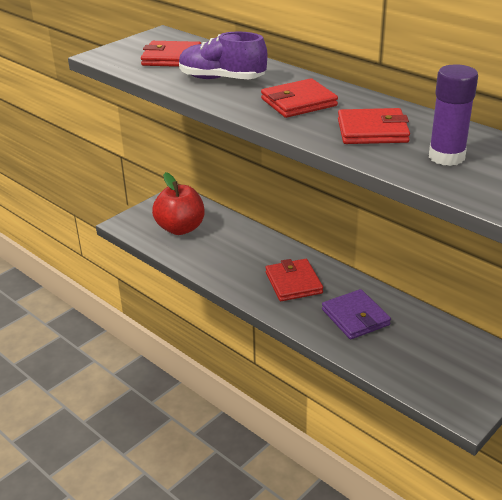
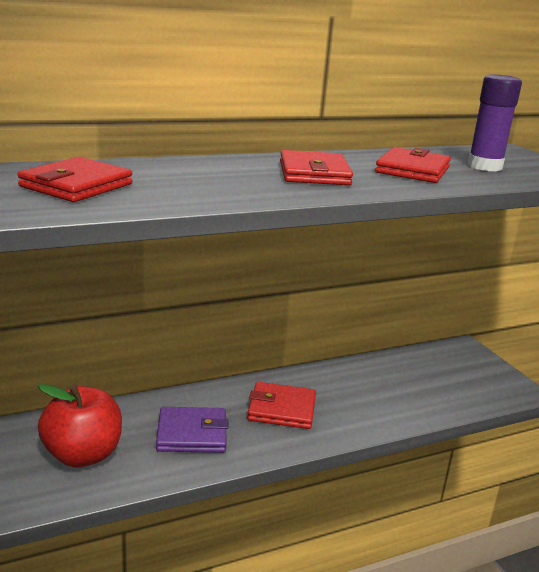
camera: 70 degrees left, 10 degrees down
(222, 79) = (198, 182): purple shoe -> none
(355, 317) = (366, 394): purple wallet -> purple wallet (192, 434)

